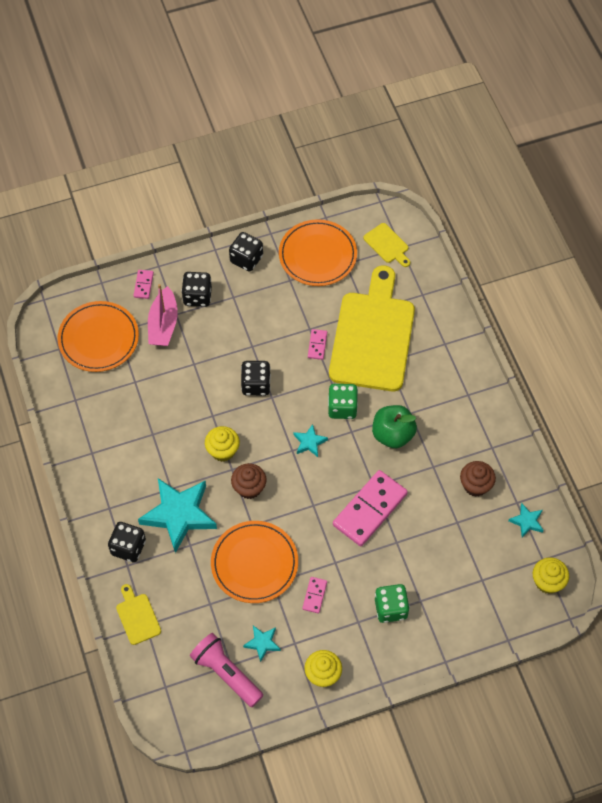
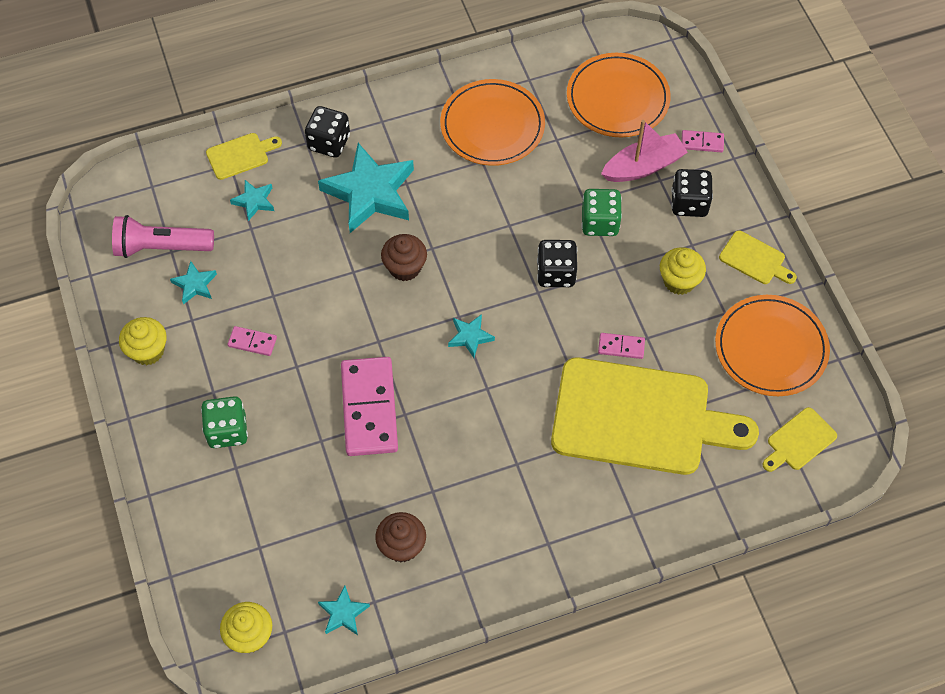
camera: 90 degrees right, 0 degrees up
(163, 324) = (643, 166): pink boat -> pink boat turned 150 degrees clockwise
(184, 603) = (254, 201): none -> turquoise star
(223, 451) = (458, 237): yellow cupcake -> yellow cupcake (679, 281)
(226, 673) = (161, 247): pink flashlight -> pink flashlight turned 135 degrees counterclockwise
(246, 259) = (755, 259): black dice -> yellow cutting board
(254, 563) = (300, 275): orange plate -> orange plate (492, 126)
(342, 408) = (523, 377): green dice -> green dice (600, 222)
(369, 509) = (369, 408): pink domino -> pink domino turned 45 degrees clockwise
(393, 434) = (482, 440): green apple -> none

